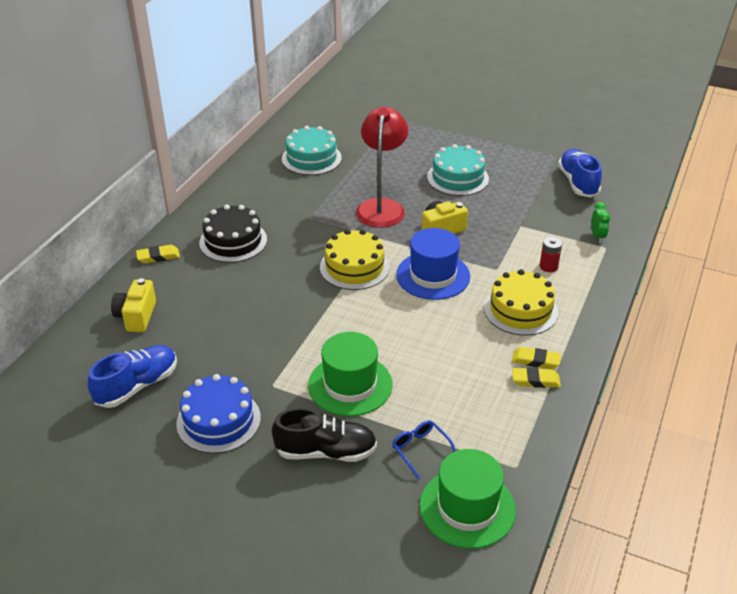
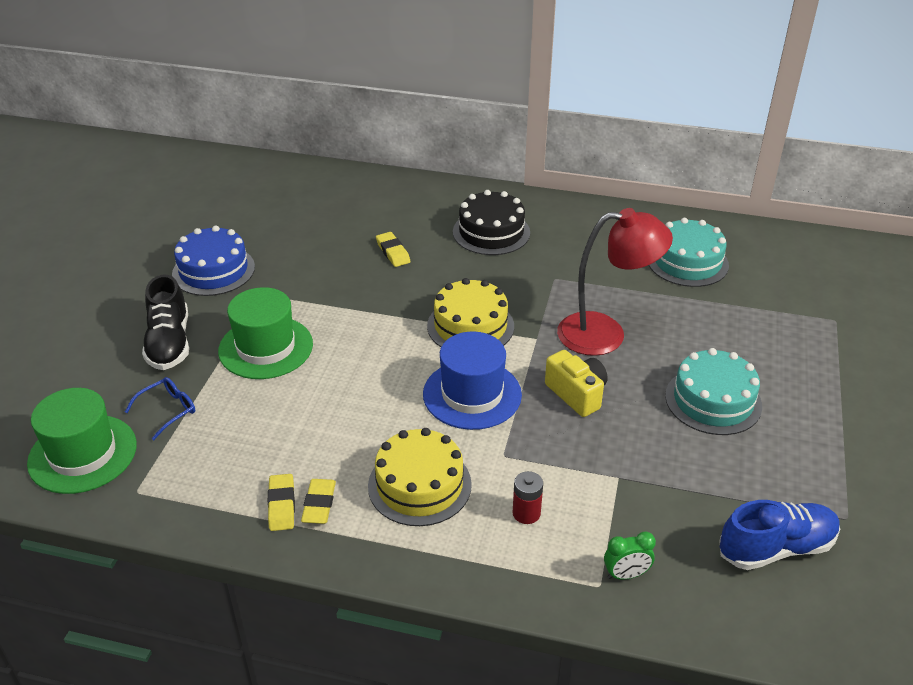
camera: 80 degrees right, 0 degrees up
(136, 316) = (354, 198): yellow camera -> none
(137, 386) = (258, 217): blue shoe -> none
(158, 257) = (449, 192): yellow eraser -> yellow eraser (393, 252)

